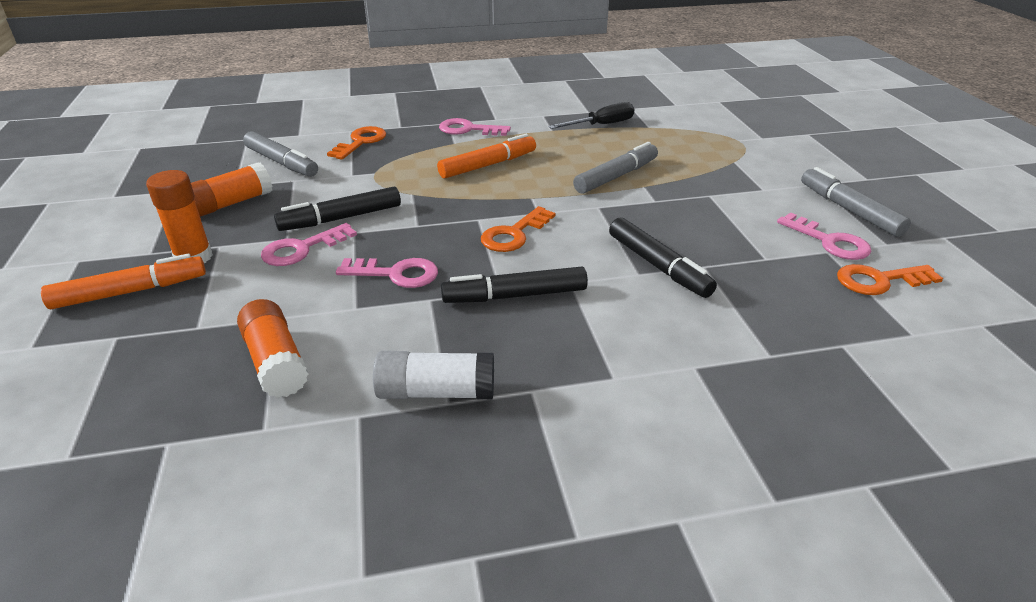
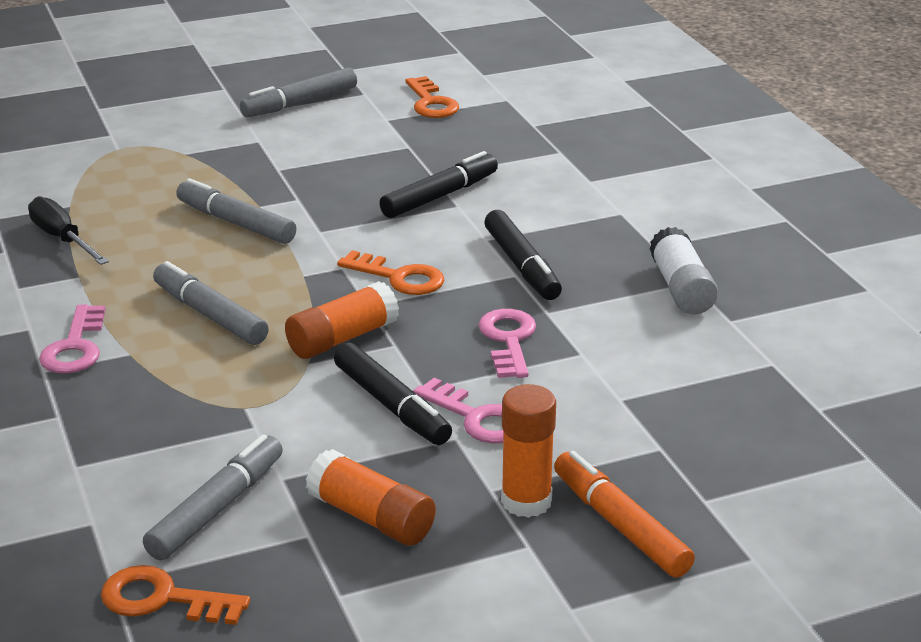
camera: 100 degrees left, 5 degrees down
(276, 362) = (688, 380): orange glue stick -> orange glue stick (342, 338)
(361, 142) = (127, 444): orange key -> orange key (162, 599)
(488, 165) = (210, 315): orange marker -> grey marker
(829, 241) = (367, 117): pink key -> none

